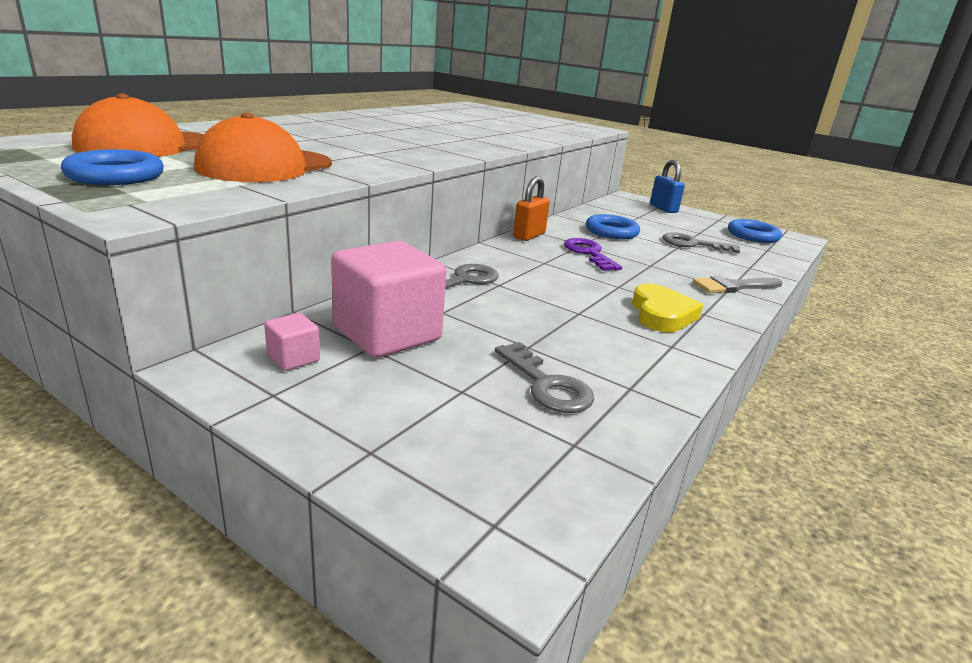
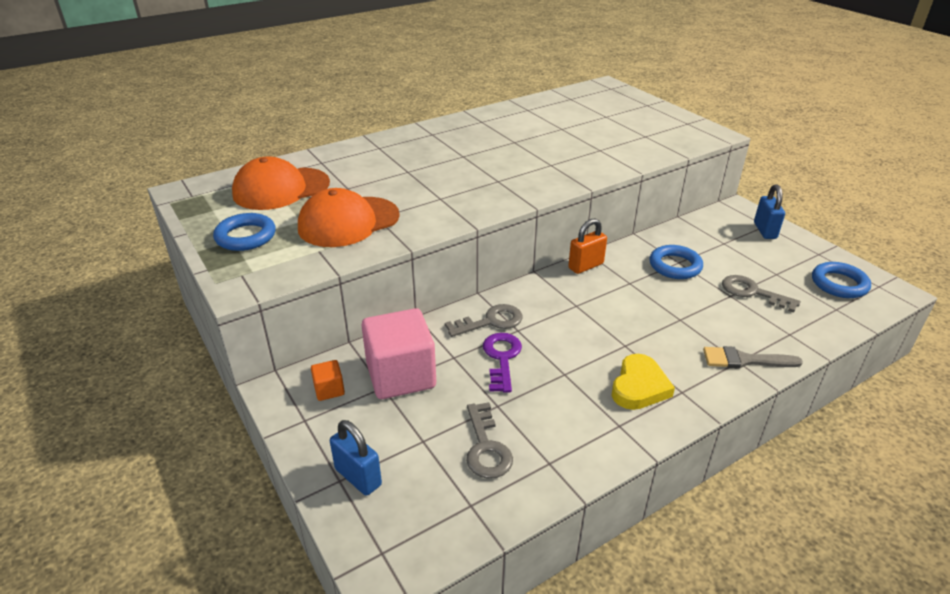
camera: 25 degrees right, 10 degrees up
(293, 358) = (329, 390): pink cube -> orange cube
(397, 443) = (358, 477): none -> blue padlock
(589, 253) = (628, 297): purple key -> purple key (502, 358)

